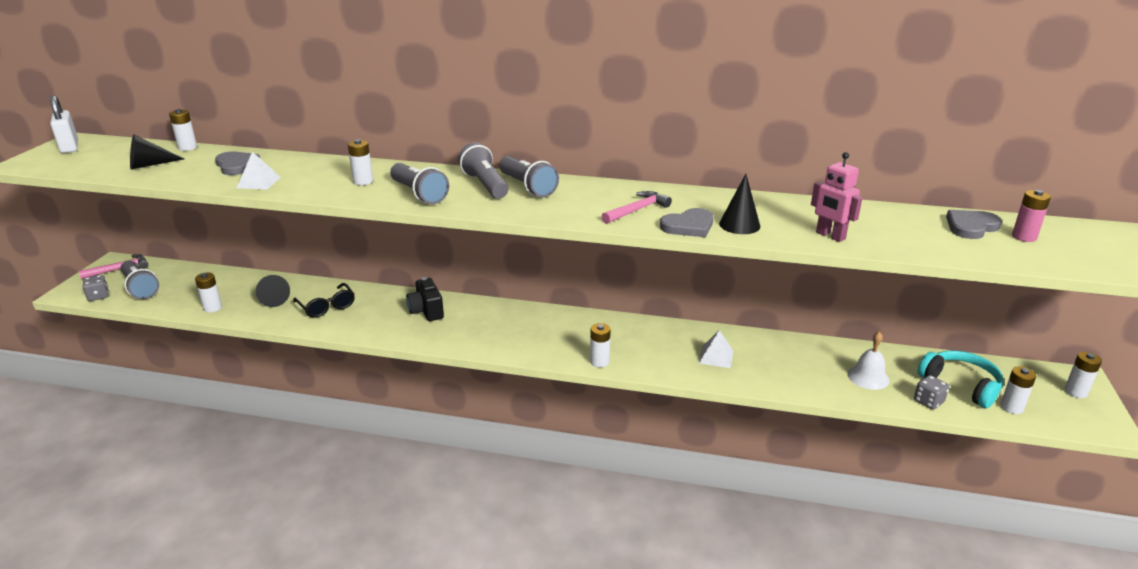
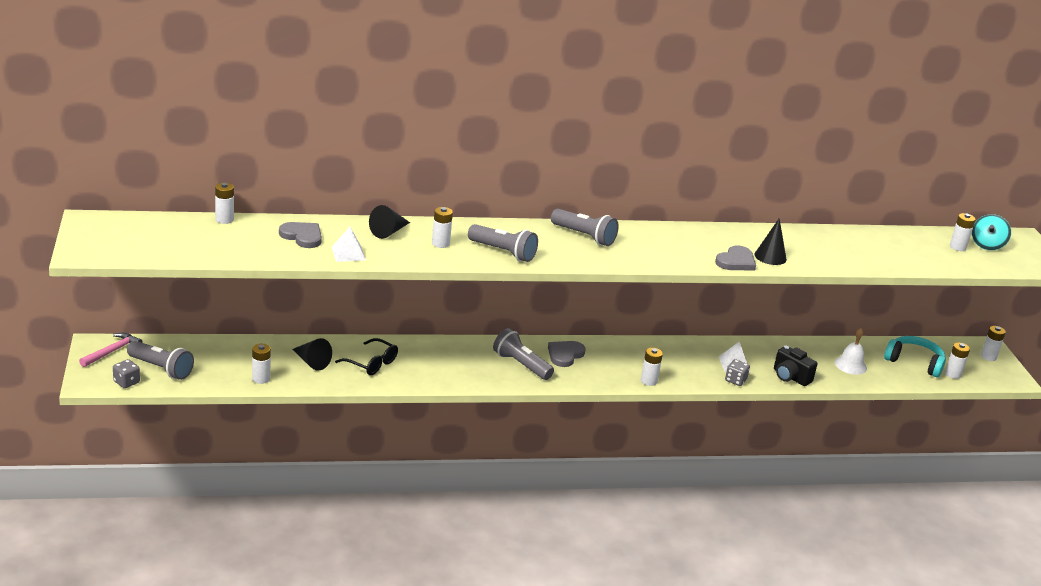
camera: 25 degrees left, 0 degrees up
(69, 147) = (98, 229): white padlock -> none
(150, 165) = (216, 243): black cone -> black cone (389, 232)
(426, 311) = (467, 356): black camera -> black camera (790, 377)
(485, 185) = (548, 237): grey flashlight -> grey flashlight (521, 365)
(637, 210) = (687, 251): pink hammer -> none
(830, 236) = (837, 260): pink robot -> none
(928, 401) = (898, 378): grey dice -> grey dice (735, 380)
(971, 226) = (921, 242): grey heart -> grey heart (565, 355)
(1024, 237) = (957, 247): pink battery -> white battery
(1073, 238) = (987, 245): none -> turquoise spinning top

